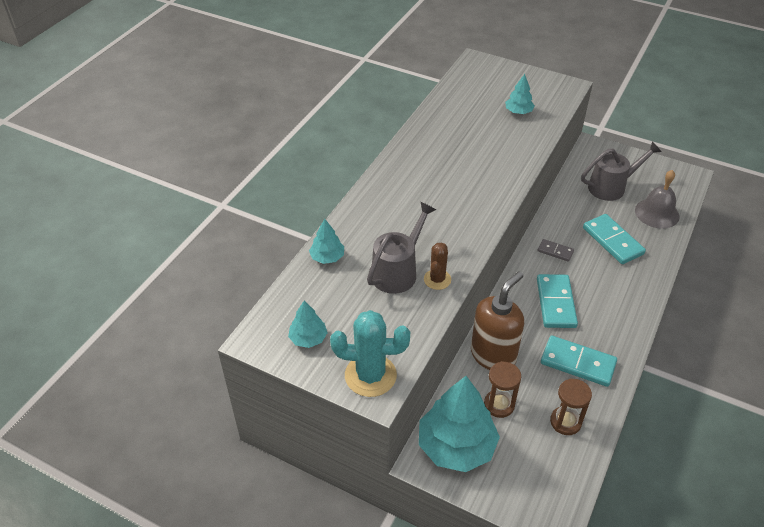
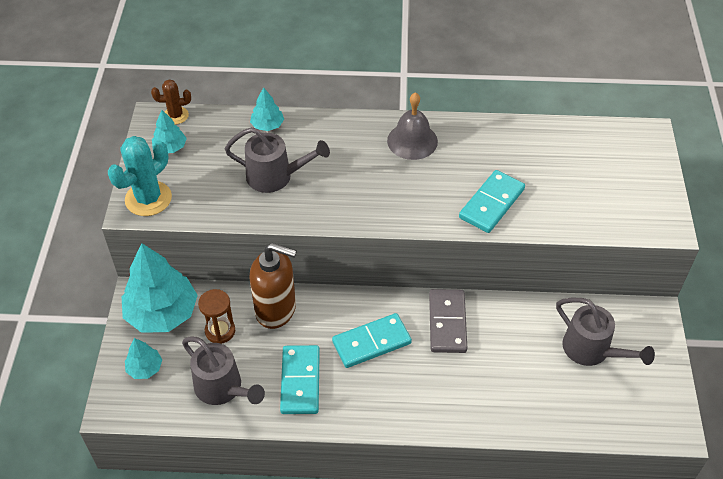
camera: 65 degrees right, 5 degrees up
(370, 375) = (148, 199): turquoise cactus -> turquoise cactus turned 60 degrees clockwise
(437, 279) = (280, 207): brown cactus -> brown cactus (176, 115)
(518, 112) = (580, 196): turquoise tree -> turquoise tree (145, 368)
(555, 251) = (447, 323): grey domino -> grey domino, size x1.85
(565, 422) = (223, 388): brown hourglass -> grey watering can
(612, 241) = (497, 372): turquoise domino -> turquoise domino (491, 203)
(657, 213) = (576, 407): grey bell -> grey bell (412, 141)

